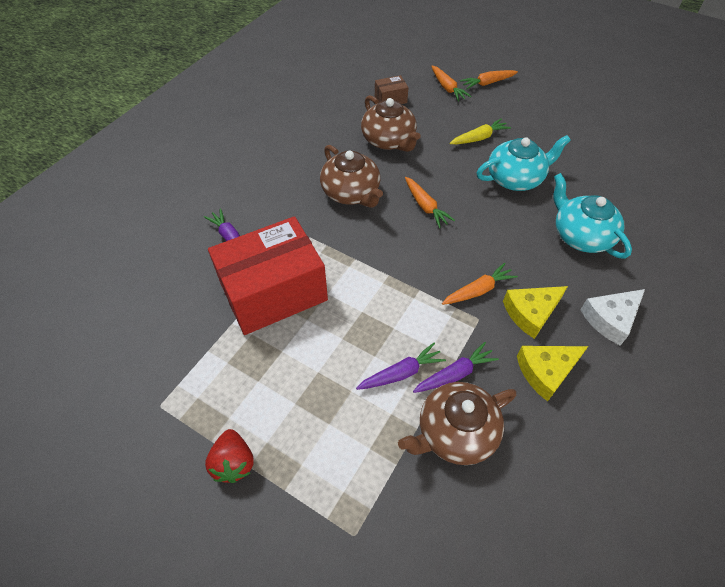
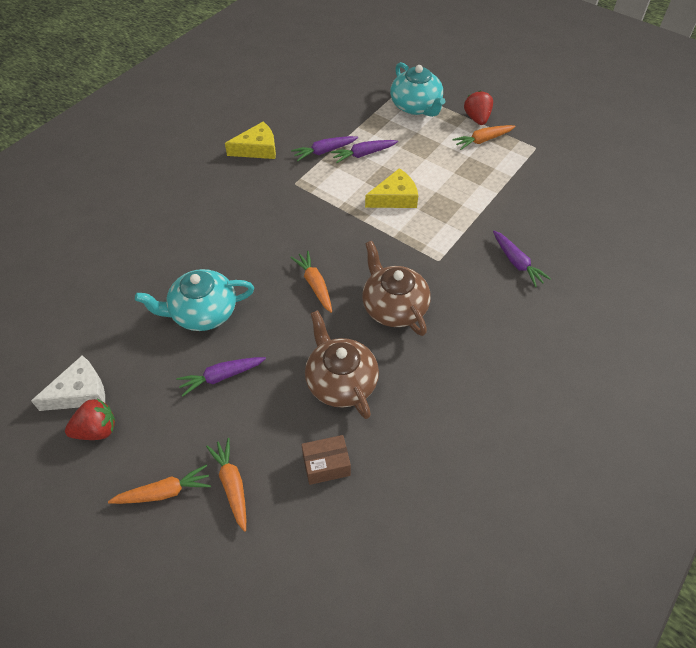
camera: 175 degrees left, 0 degrees up
(274, 292) = (466, 213): red box -> none
(455, 432) = (333, 123): brown teapot -> none
(478, 290) = (287, 203): orange carrot -> orange carrot (482, 140)
(479, 138) = (221, 377): yellow carrot -> purple carrot
(531, 312) = (250, 185): yellow cheese -> yellow cheese (395, 198)
(549, 106) = (97, 430): none -> red strawberry
(580, 235) = (170, 243): turquoise teapot -> turquoise teapot (416, 106)
(610, 319) = (188, 177): white cheese -> white cheese (80, 392)

